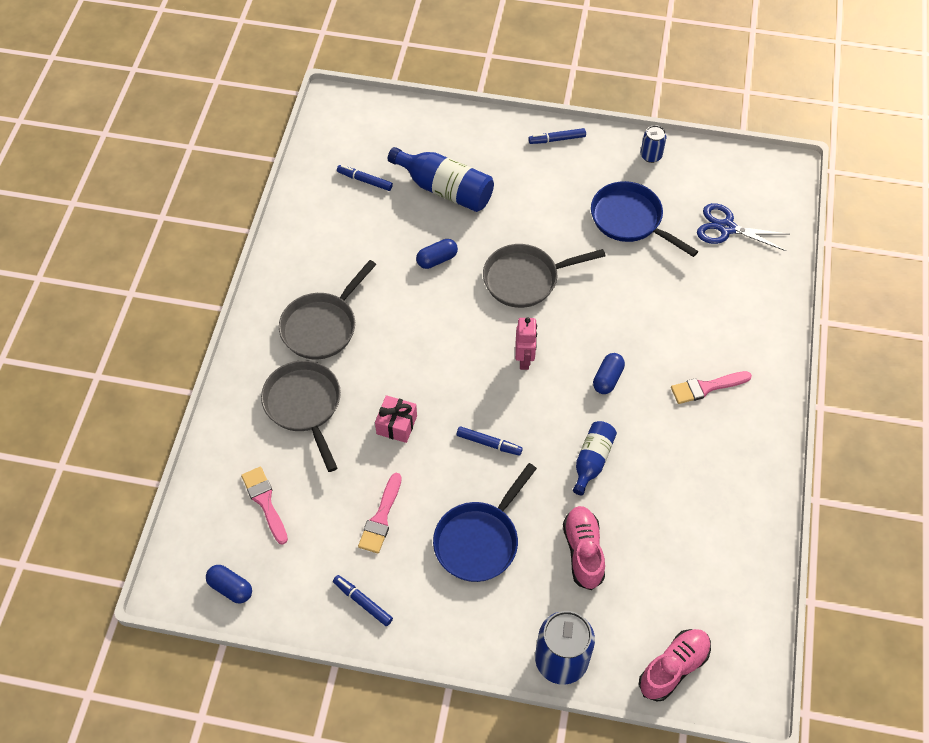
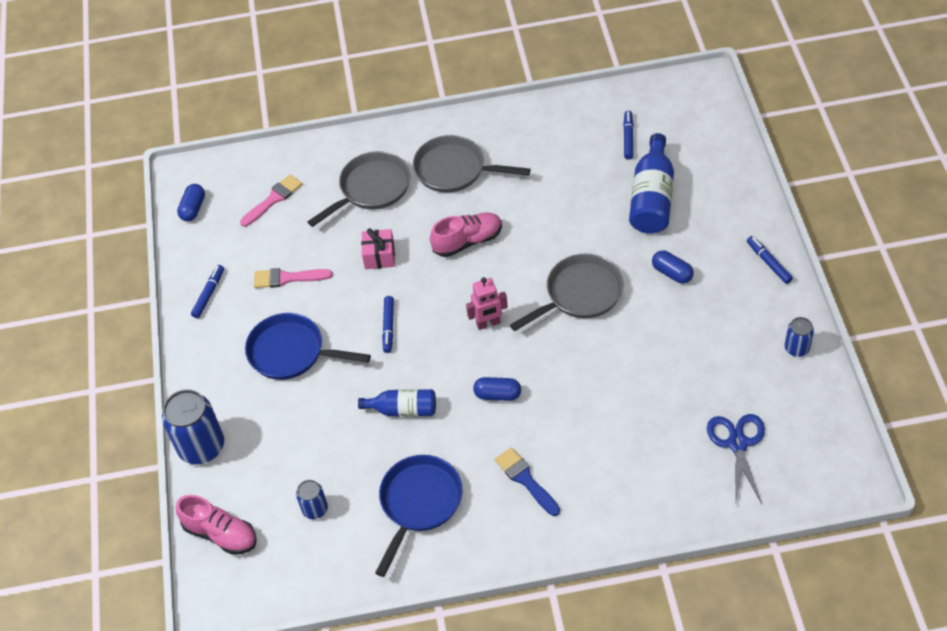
camera: 75 degrees right, 5 degrees down
(437, 259) = (567, 221): blue capsule -> blue capsule (672, 273)
(525, 279) = (580, 294): grey pan -> grey pan turned 90 degrees clockwise
(583, 551) = (308, 431): pink shoe -> pink shoe (467, 241)
(630, 220) = (699, 355): blue pan -> blue pan (419, 503)
(675, 571) = (315, 509): none -> blue can
(707, 387) = (526, 480): pink brush -> blue brush

